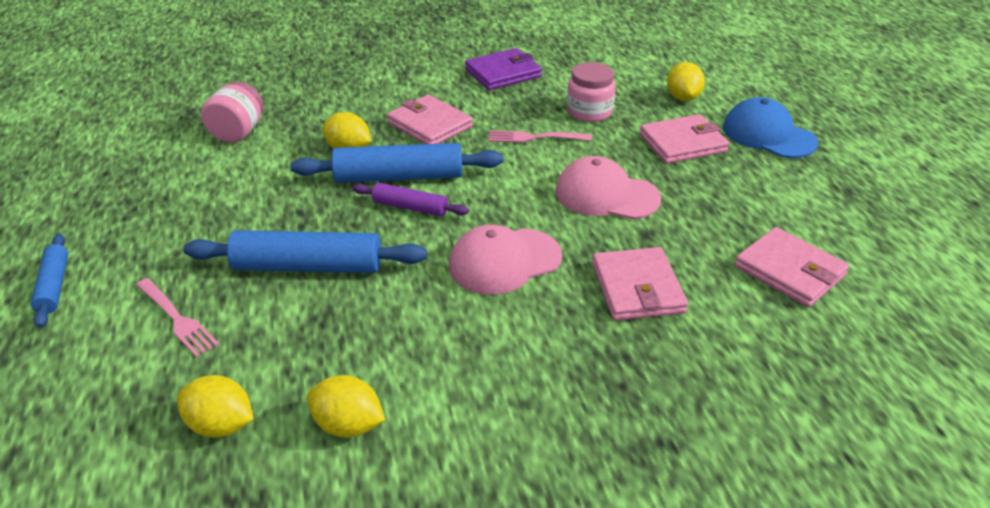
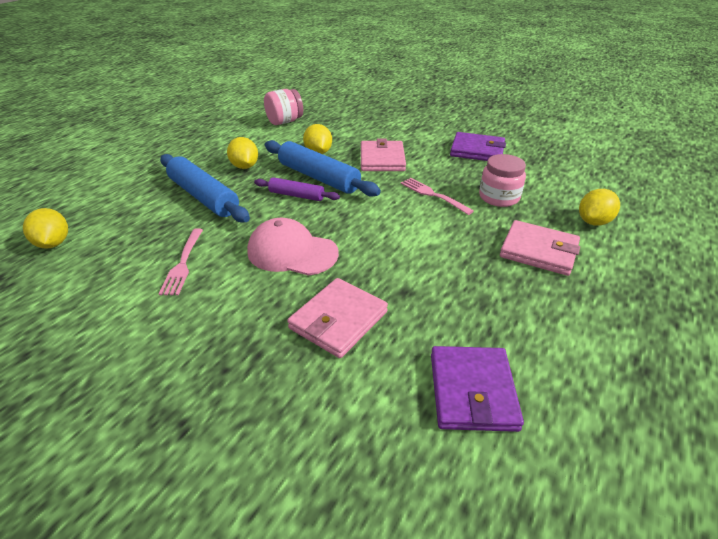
camera: 45 degrees right, 0 degrees up
(54, 286) = (113, 151): blue rolling pin -> none
(177, 319) = (121, 188): pink fork -> pink fork (183, 263)
(348, 425) = (85, 281): yellow lemon -> yellow lemon (244, 166)
(410, 207) = (296, 195): purple rolling pin -> purple rolling pin turned 45 degrees counterclockwise
(606, 195) = (420, 252): pink cap -> none
(768, 135) = (632, 284): blue cap -> none
(789, 271) = (472, 391): pink wallet -> purple wallet

